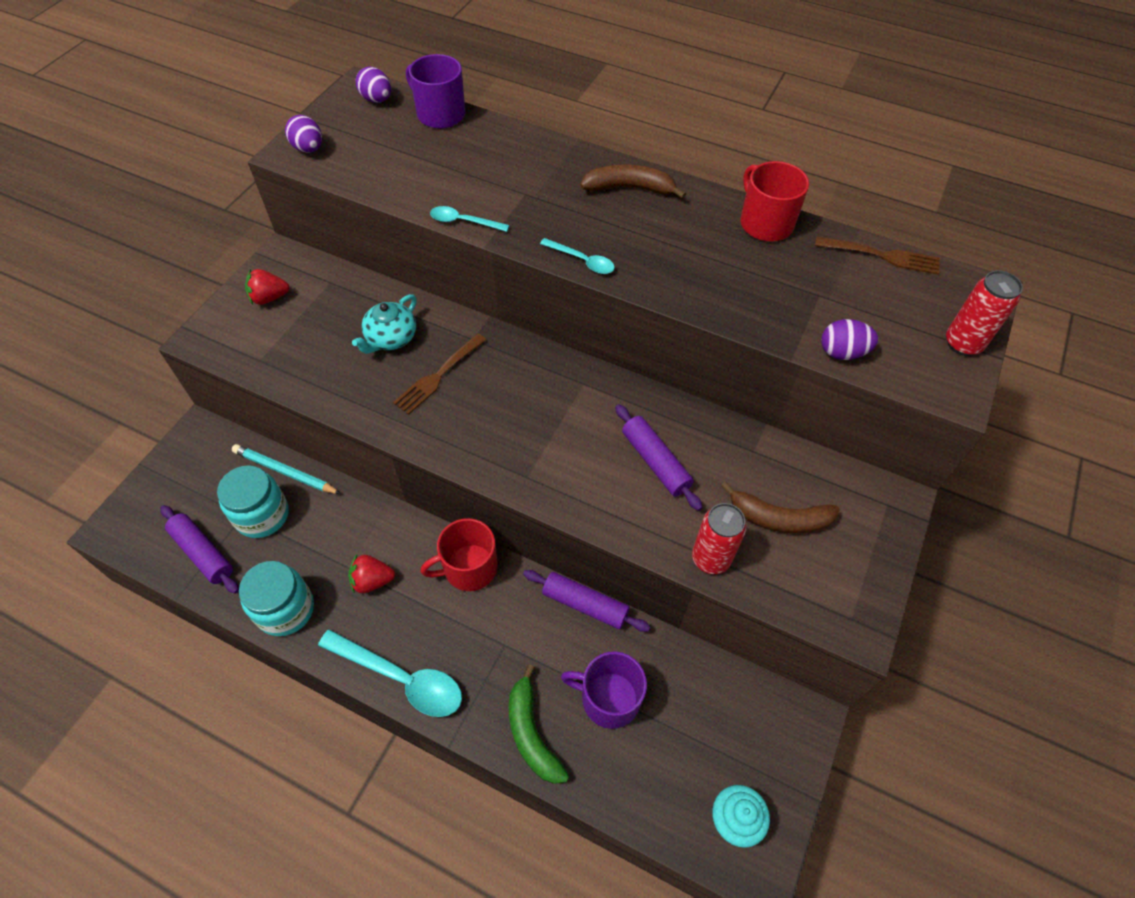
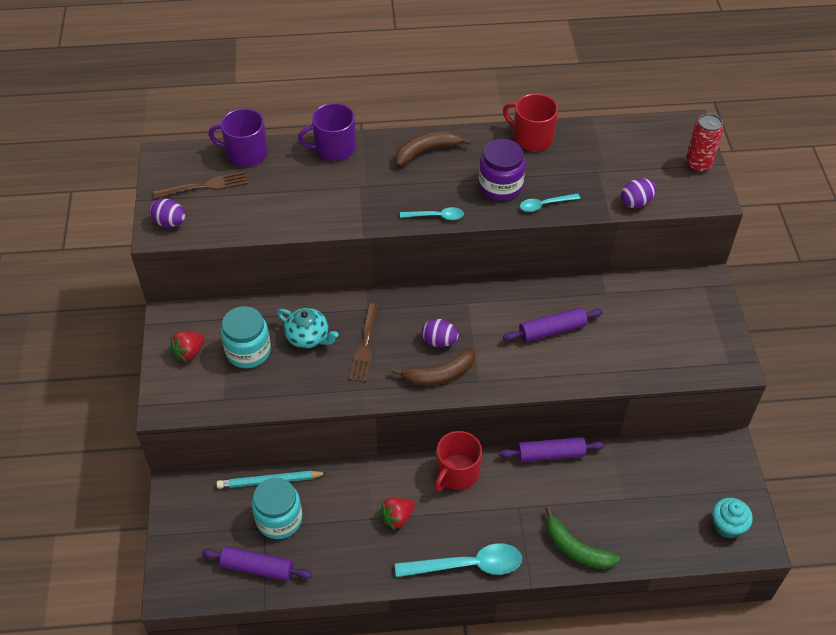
camera: 30 degrees left, 5 degrees down
(285, 609) = (352, 569): turquoise jar -> turquoise jar (248, 351)
(377, 100) = (186, 162): purple egg -> purple egg (439, 341)
(391, 338) = (308, 337): turquoise teapot -> turquoise teapot turned 60 degrees counterclockwise
(463, 222) = (334, 225): turquoise spoon -> turquoise spoon (545, 205)
(608, 698) = (607, 501): purple mug -> purple mug (334, 148)
(655, 462) = (552, 330): purple rolling pin -> purple rolling pin turned 45 degrees counterclockwise
(684, 260) = (500, 186): none -> purple jar
(710, 558) = (627, 371): red can -> none
(779, 518) = (649, 326): brown banana -> brown banana (439, 375)
(882, 256) = (616, 129): brown fork -> brown fork (205, 186)

